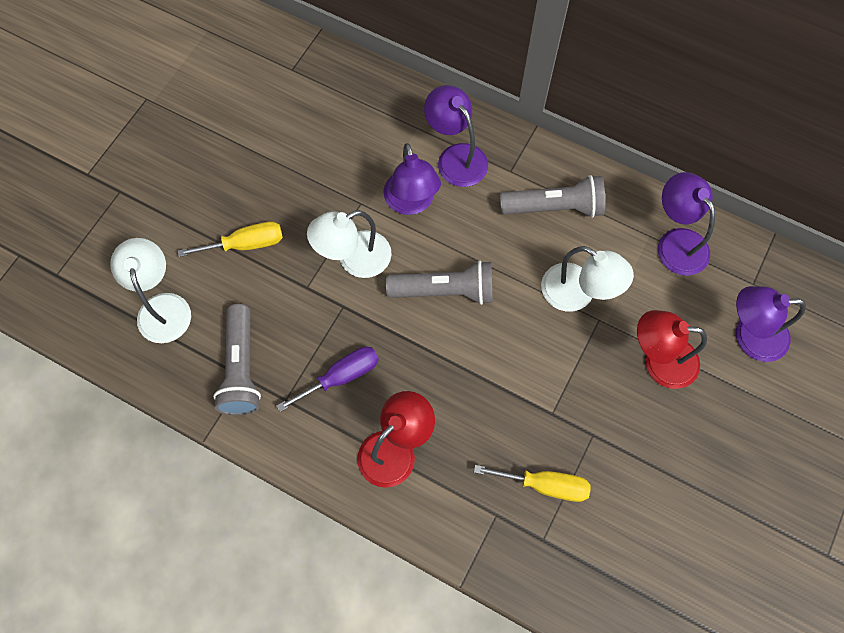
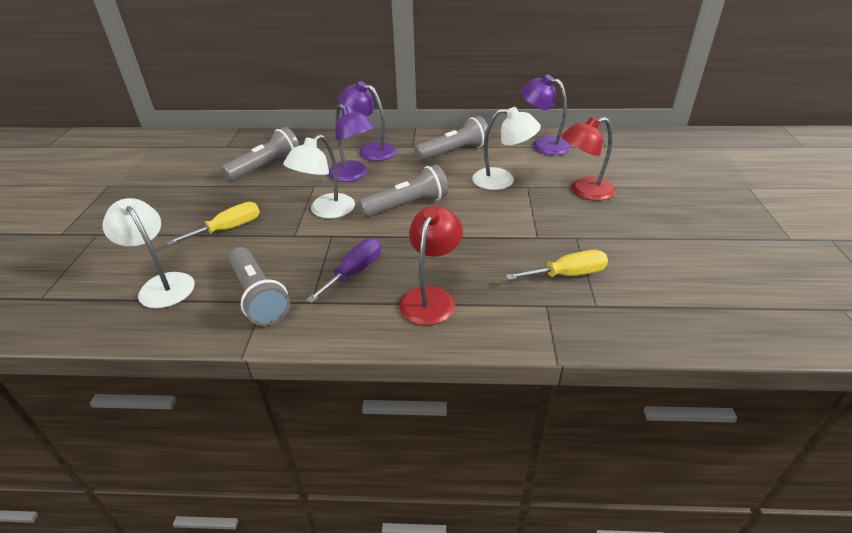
camera: 25 degrees left, 30 degrees down
(322, 137) = (266, 167): none -> grey flashlight
(749, 336) = (627, 165): purple lamp -> none

